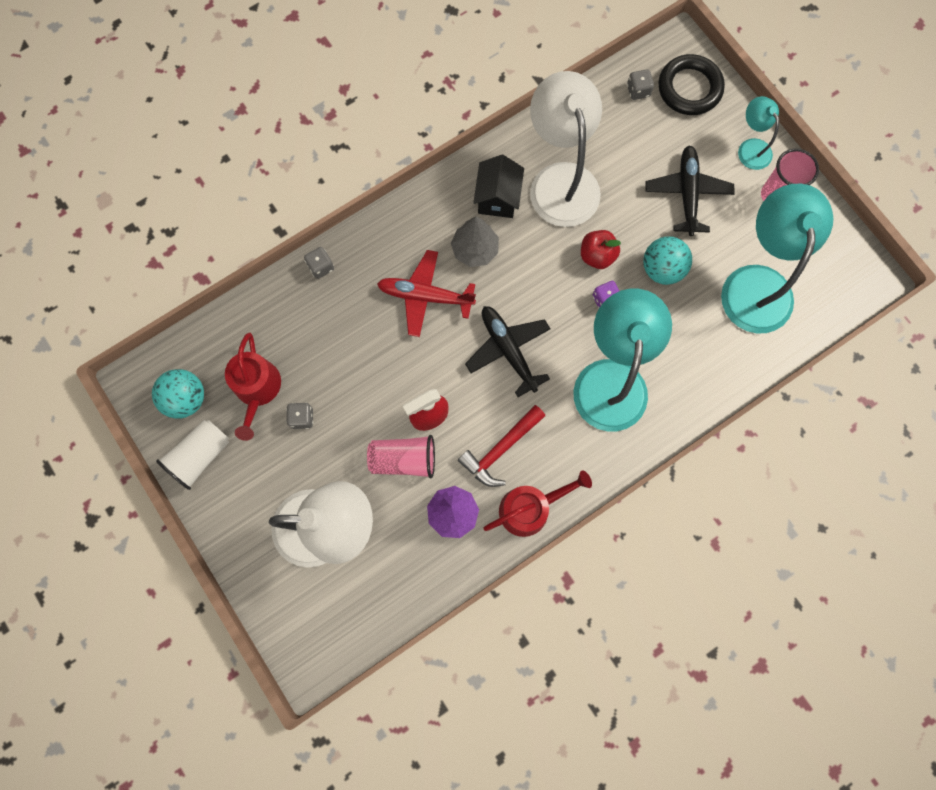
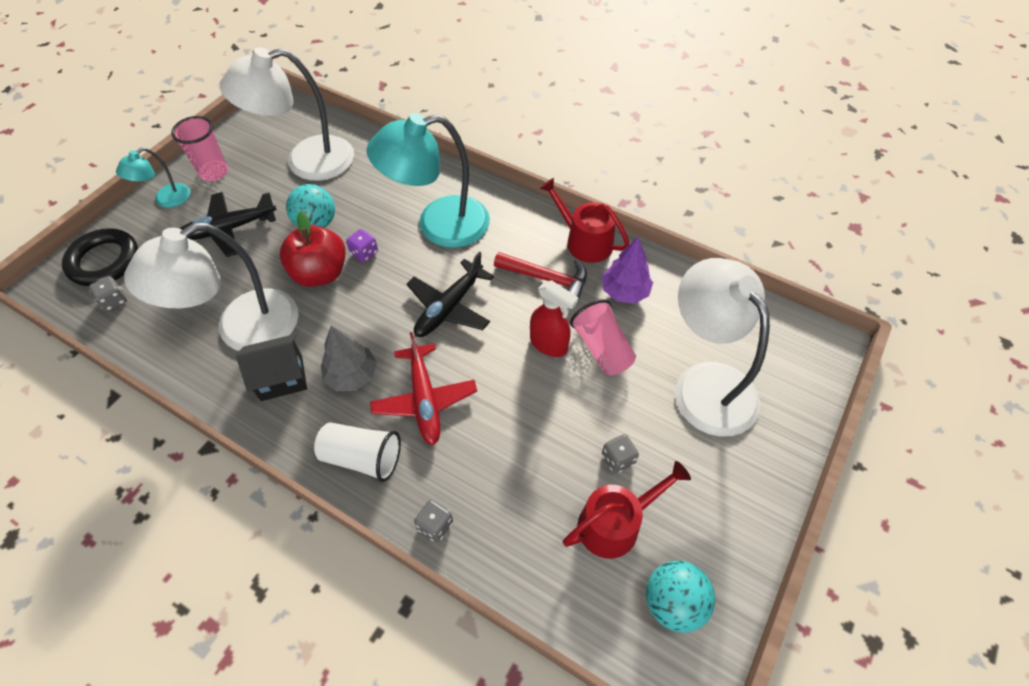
camera: 115 degrees left, 20 degrees down
(200, 456) = (723, 547): white cup -> white cup (362, 457)
(597, 256) = (320, 273): red apple -> red apple, size x1.54
(757, 283) = (306, 162): turquoise lamp -> white lamp

